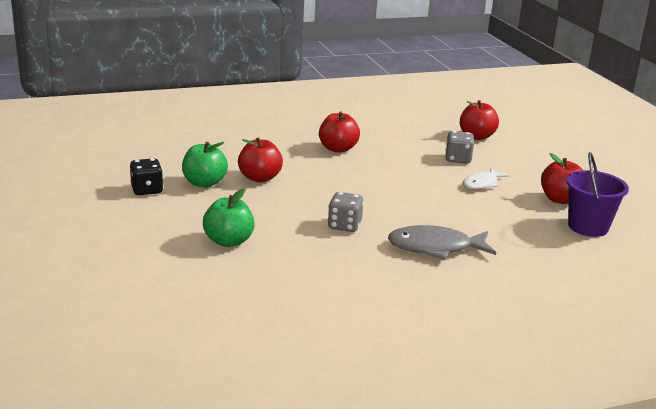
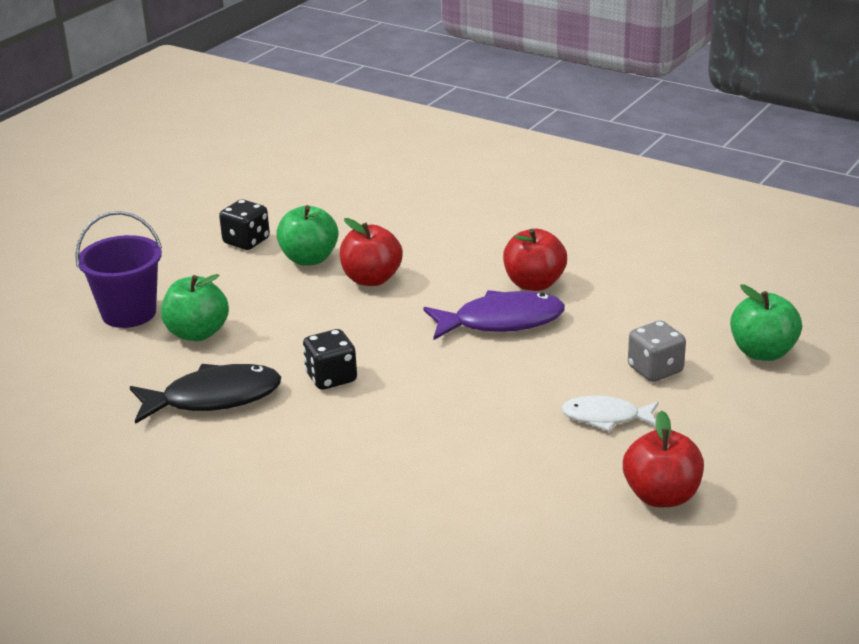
camera: 55 degrees right, 5 degrees up
(311, 263) = (214, 398): none -> black fish
(344, 225) = (331, 378): grey dice -> black dice
(360, 169) = (501, 321): none -> purple fish
(435, 248) = (361, 458): grey fish -> none
(476, 136) = (762, 352): red apple -> green apple
(588, 227) = (605, 551): purple bucket -> purple bucket (129, 313)

